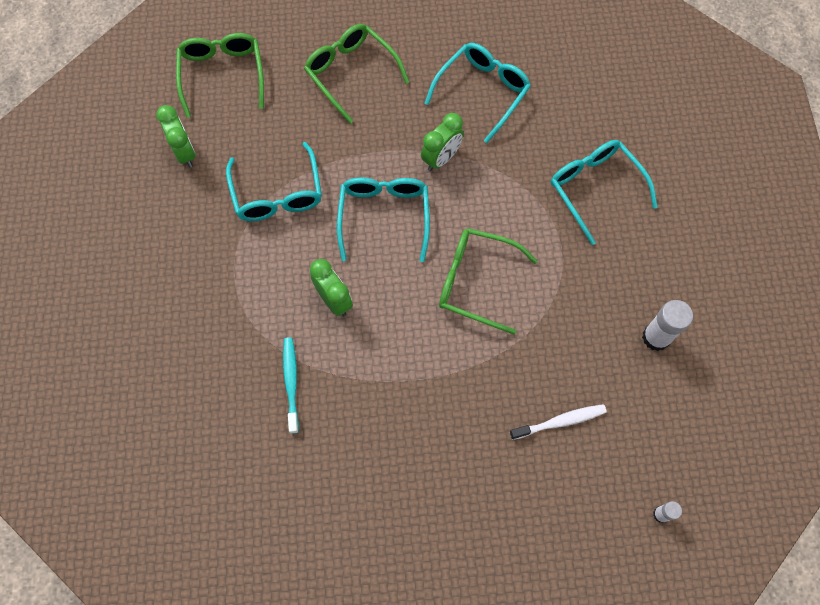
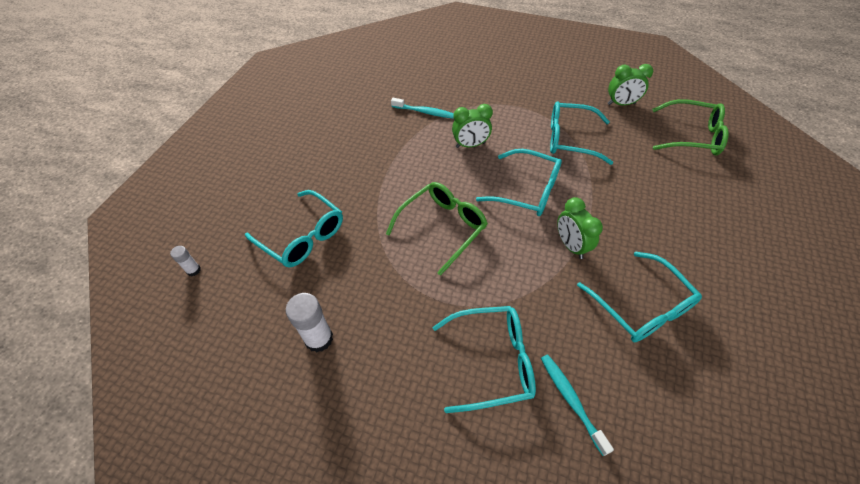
camera: 115 degrees right, 15 degrees down
(351, 73) = (682, 212): green glasses -> none
(560, 422) = (303, 237): white toothbrush -> turquoise glasses
(595, 126) = (571, 400): none -> turquoise toothbrush

